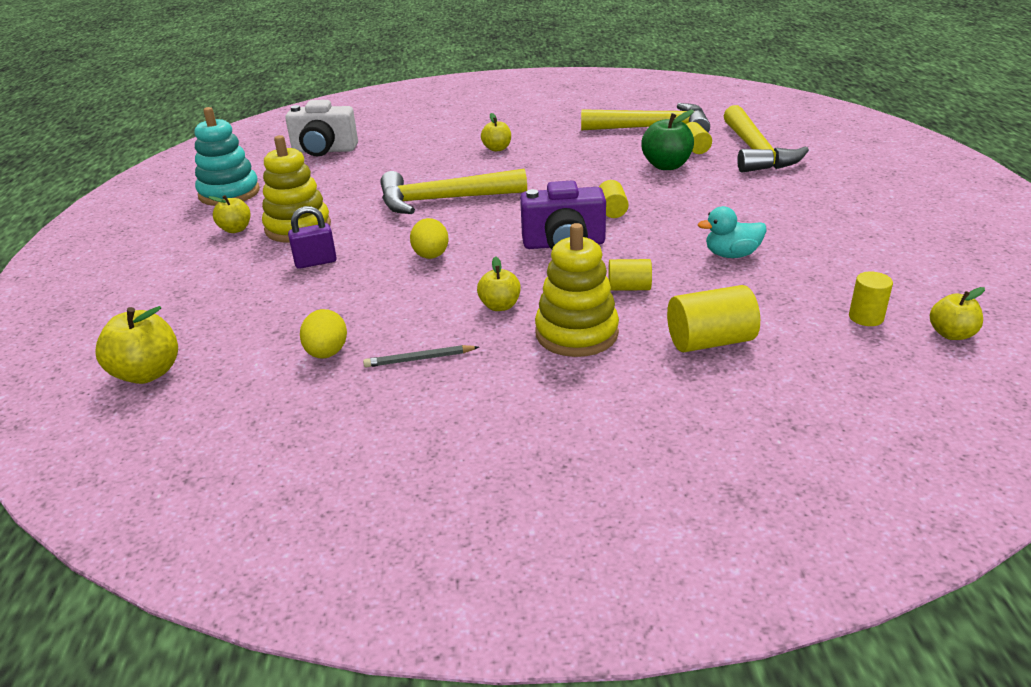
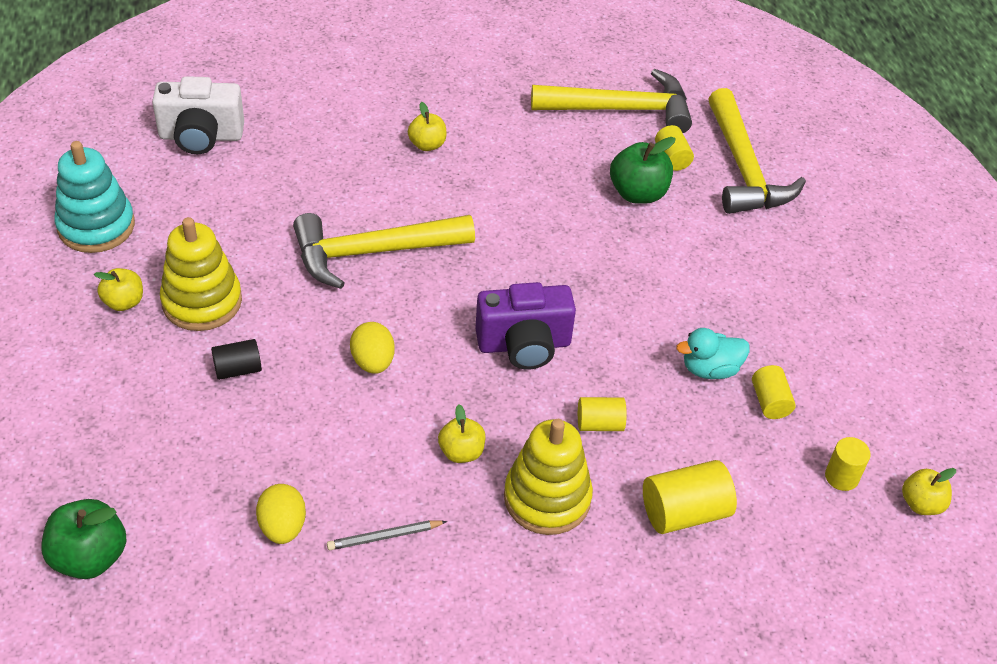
camera: 10 degrees left, 15 degrees up
(147, 373) = (90, 557): yellow apple -> green apple
(315, 262) = (238, 369): purple padlock -> black cylinder
(612, 210) = (576, 282): yellow cylinder -> yellow cylinder (770, 402)

